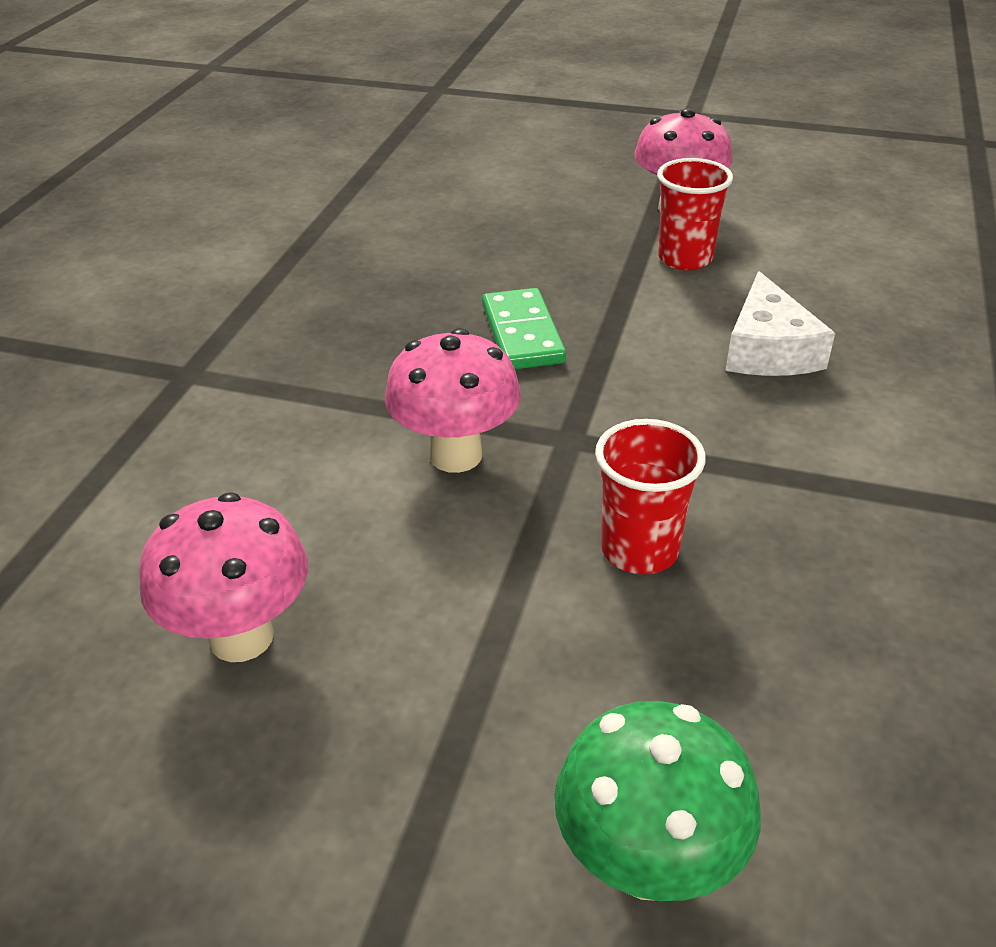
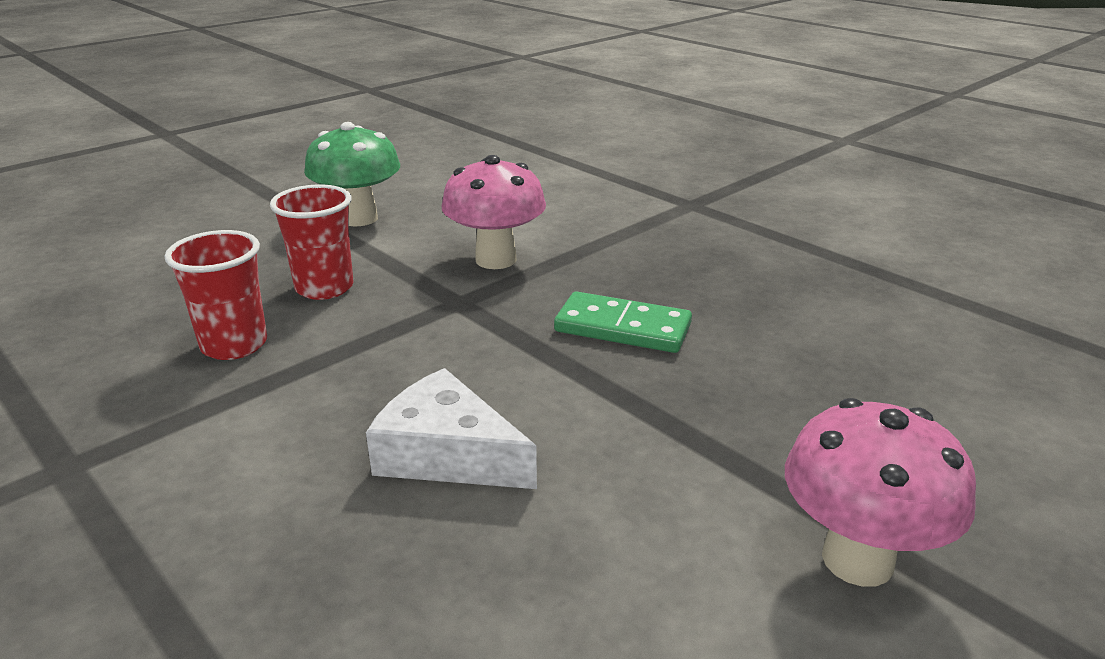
camera: 120 degrees right, 10 degrees down
(241, 637) = (433, 184): pink mushroom -> none
(647, 863) = (177, 228): green mushroom -> green mushroom (359, 218)
(685, 258) = (692, 491): red cup -> red cup (234, 345)

